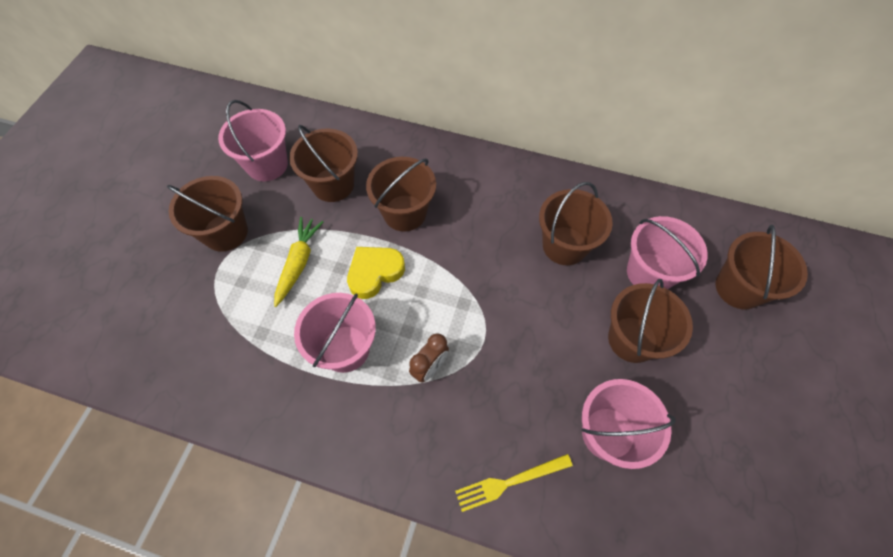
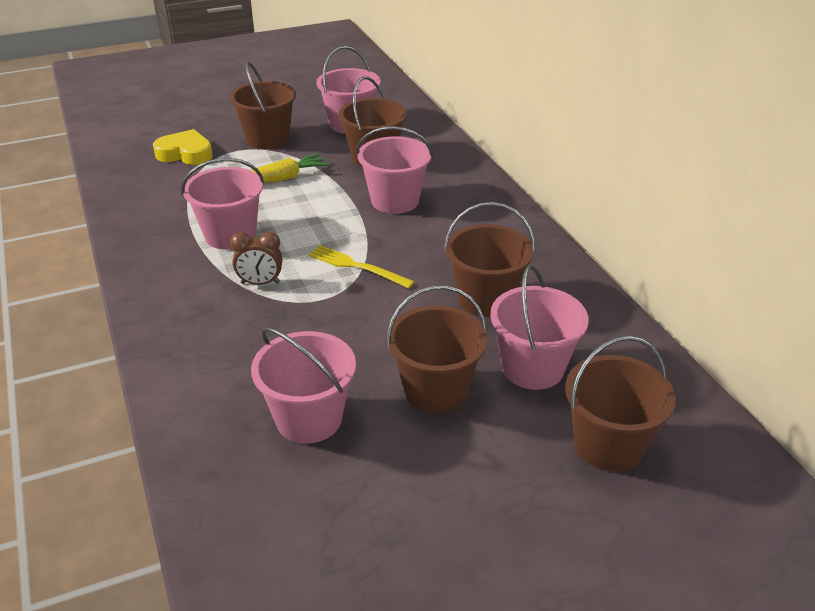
camera: 50 degrees right, 25 degrees down
(374, 273) = (317, 215): yellow heart -> yellow heart (185, 153)
(404, 213) = (395, 201): brown bucket -> pink bucket
(509, 482) = (196, 377): yellow fork -> yellow fork (357, 266)

